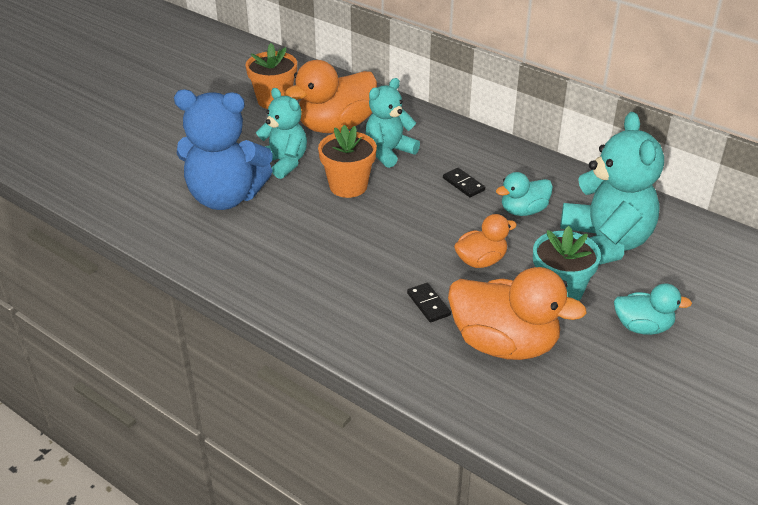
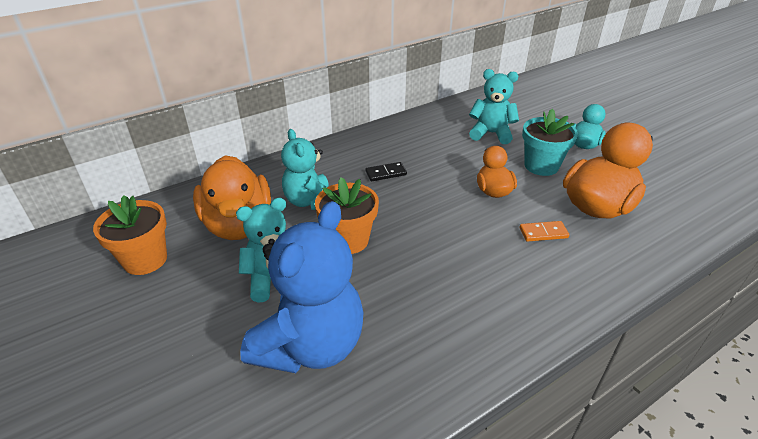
camera: 70 degrees left, 0 degrees up
(428, 304) = (543, 233): black domino -> orange domino
(523, 210) = (436, 155): turquoise duck -> none
(604, 244) = (491, 133): turquoise teddy bear -> turquoise teddy bear, size x0.62

